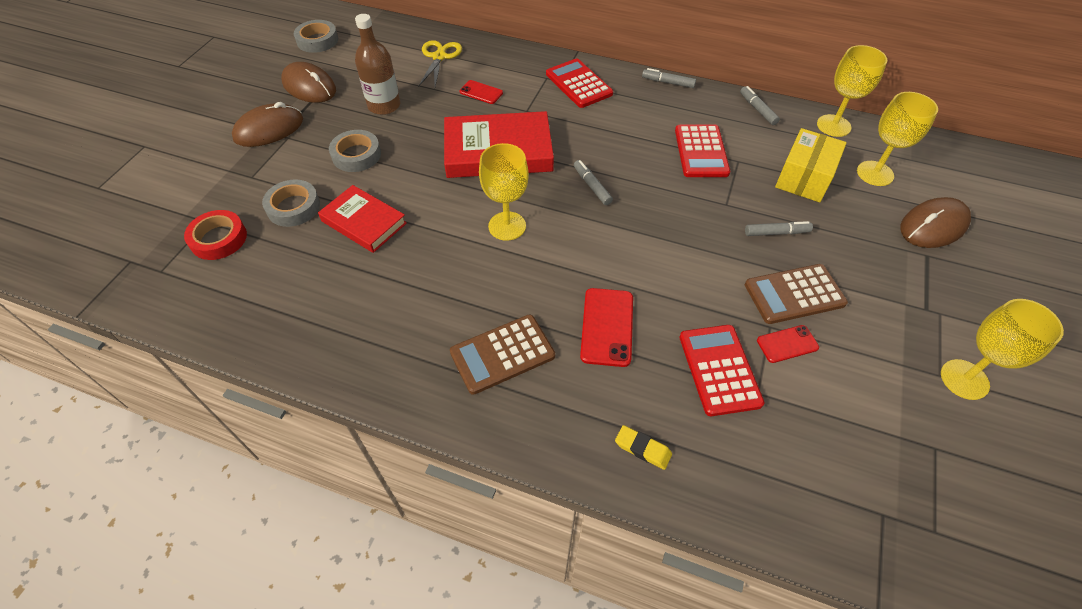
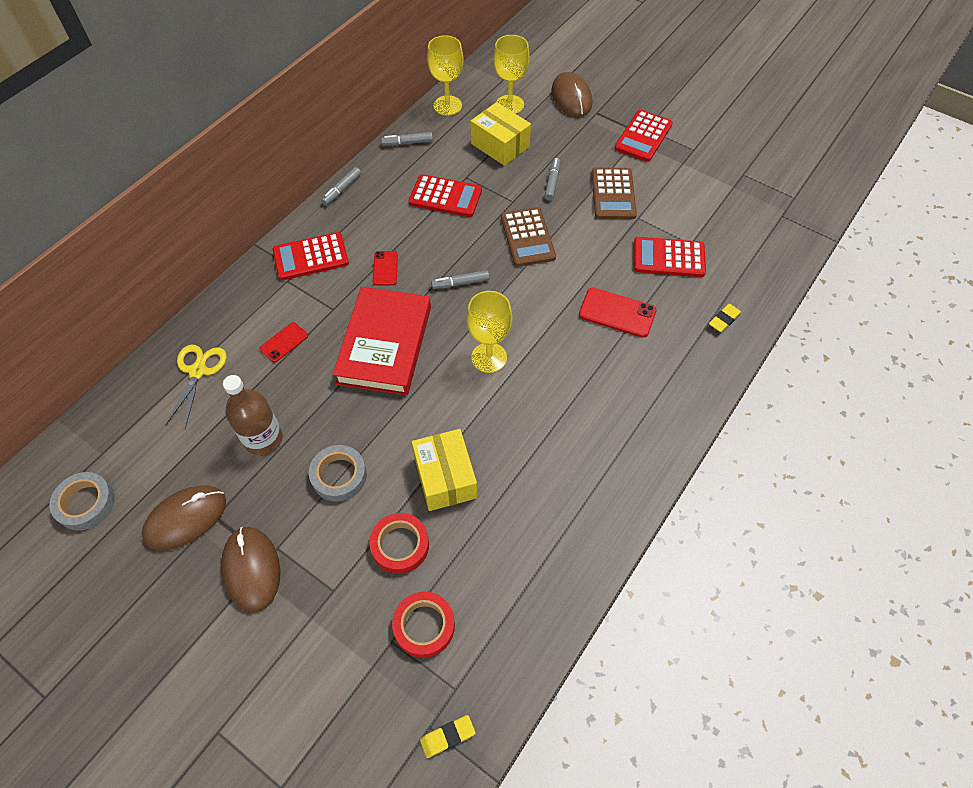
camera: 75 degrees left, 5 degrees up
(120, 275) = (447, 737): none -> yellow eraser
(293, 207) = (400, 545): grey tape -> red tape
(364, 222) = (445, 477): red book -> yellow box
(439, 57) = (198, 371): yellow scissors -> yellow scissors turned 75 degrees clockwise
(502, 354) = (628, 388): brown calculator -> brown calculator (527, 237)
(787, 344) = (655, 214): red phone -> red phone (385, 268)
(921, 311) = (643, 136): none -> red calculator
(964, 379) = (698, 140): yellow goblet -> none

